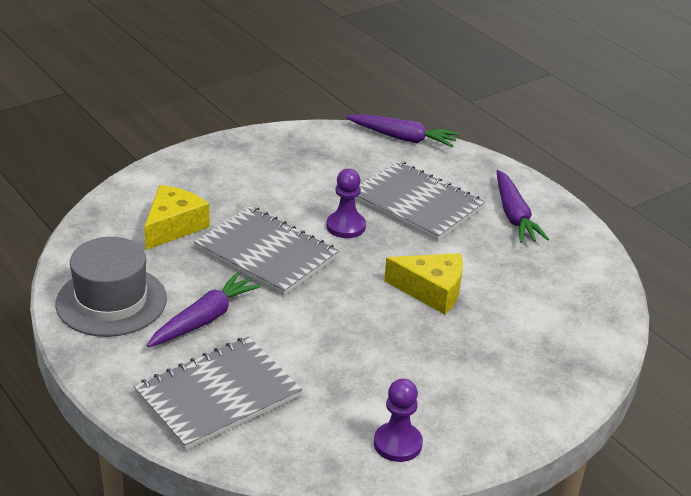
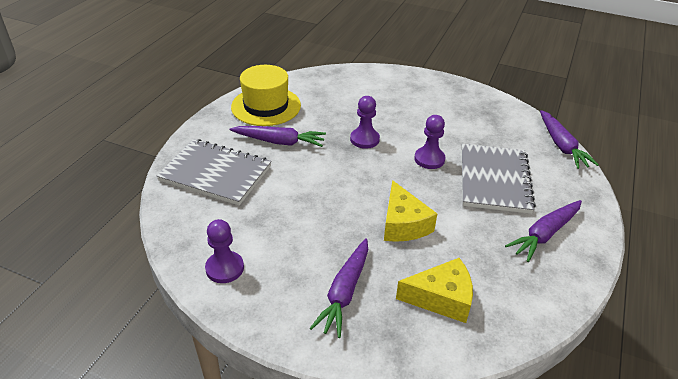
camera: 60 degrees right, 5 degrees up
(111, 301) = (266, 106): grey hat -> yellow hat
(173, 226) = (352, 98): yellow cheese -> yellow cheese (441, 298)
(266, 253) = (364, 139): grey notebook -> purple pawn
(496, 370) = (344, 292): none -> purple carrot

